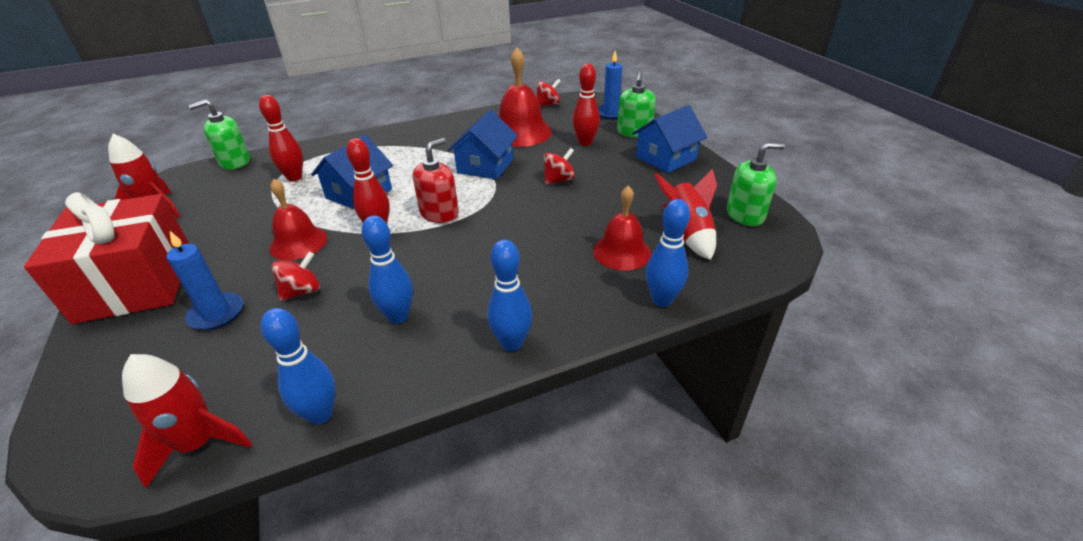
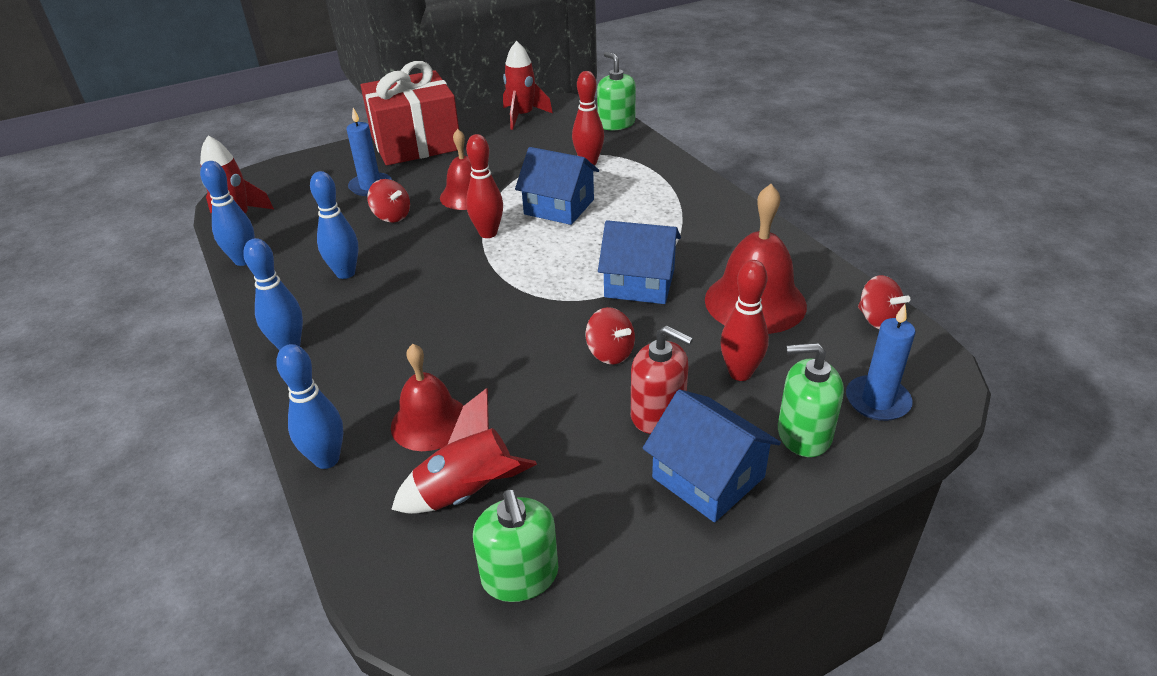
camera: 85 degrees right, 0 degrees up
(439, 213) = (520, 266): red soap dispenser -> red soap dispenser (658, 414)

